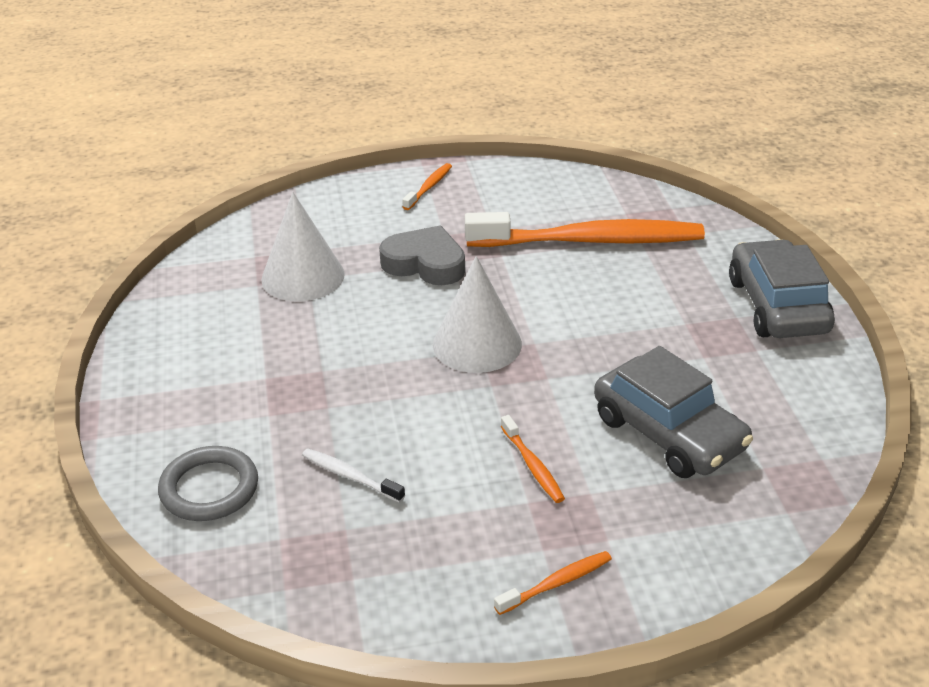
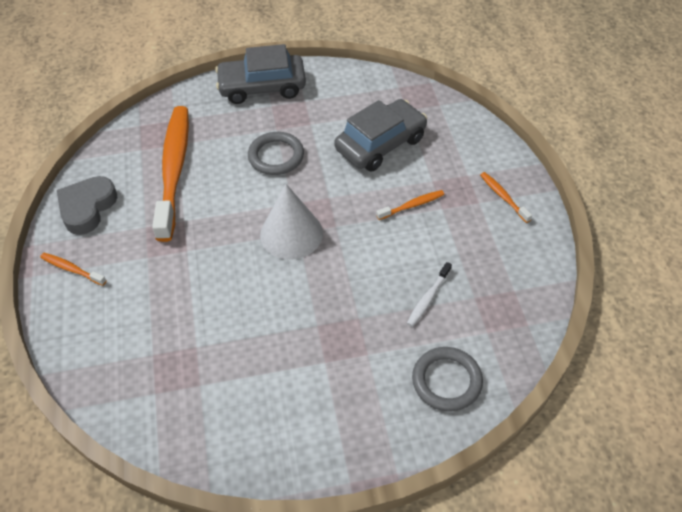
camera: 90 degrees left, 15 degrees up
(303, 276) = (193, 351): white cone -> none
(425, 263) = (187, 267): grey heart -> grey heart (87, 208)
(626, 325) = (276, 156): none -> grey ring

